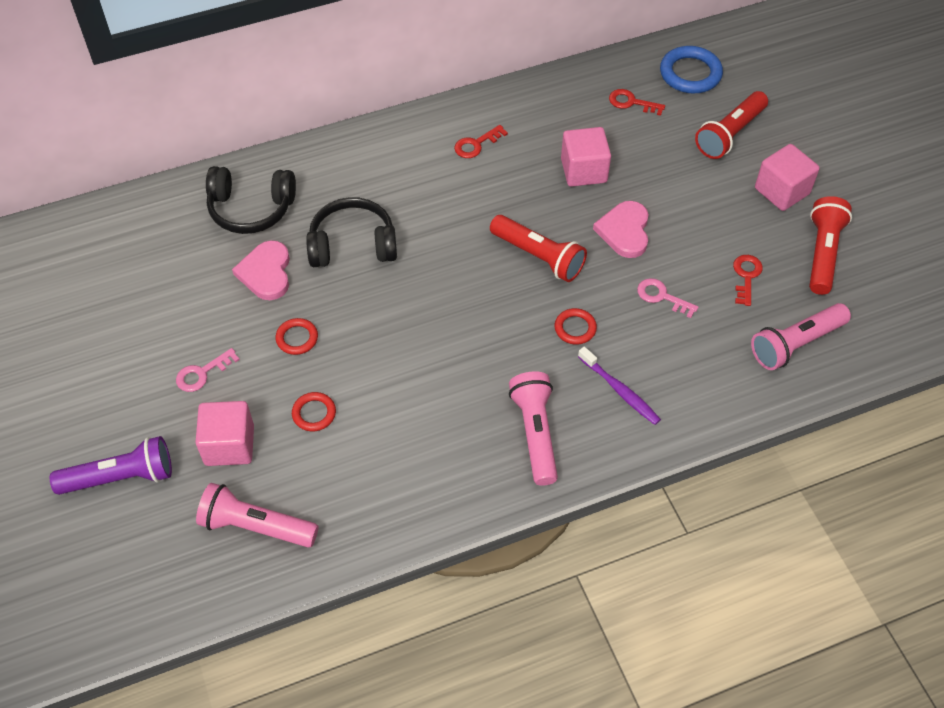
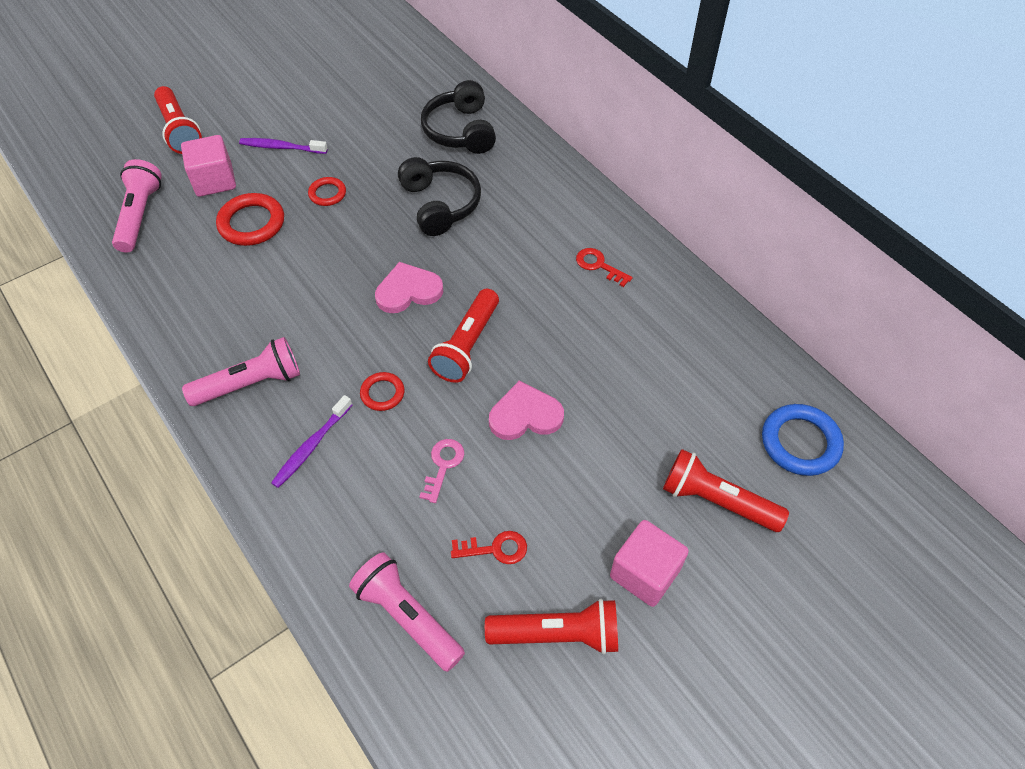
camera: 75 degrees right, 0 degrees up
(121, 477) = (179, 130): purple flashlight -> red flashlight
(202, 373) = (281, 147): pink key -> purple toothbrush
(266, 272) = (393, 157): pink heart -> pink heart (408, 291)
(314, 413) = (252, 223): red ring -> red ring, size x1.73
(583, 171) = (598, 363): pink cube -> none
(631, 102) = (722, 390): red key -> none

